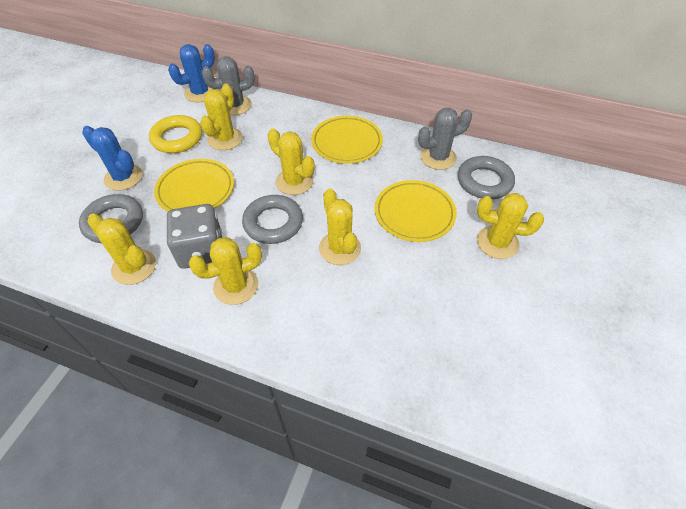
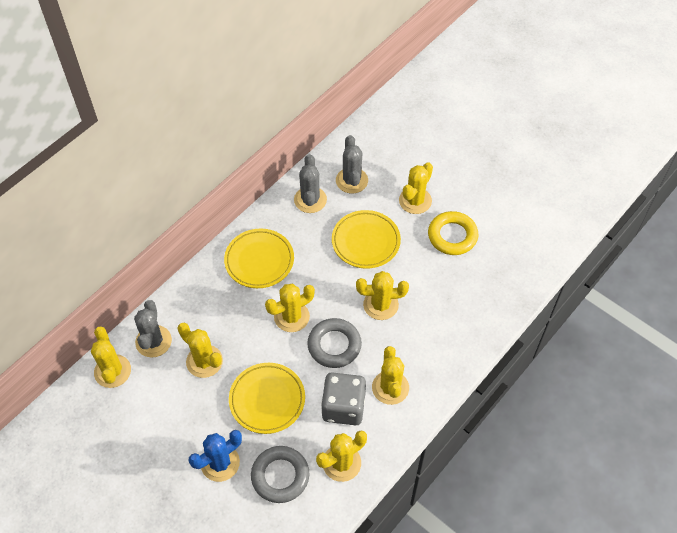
camera: 70 degrees left, 5 degrees up
(177, 138) = (182, 405): yellow ring -> yellow ring (452, 236)
(200, 93) = (112, 371): blue cactus -> yellow cactus
(484, 181) = (351, 180): grey ring -> grey cactus

